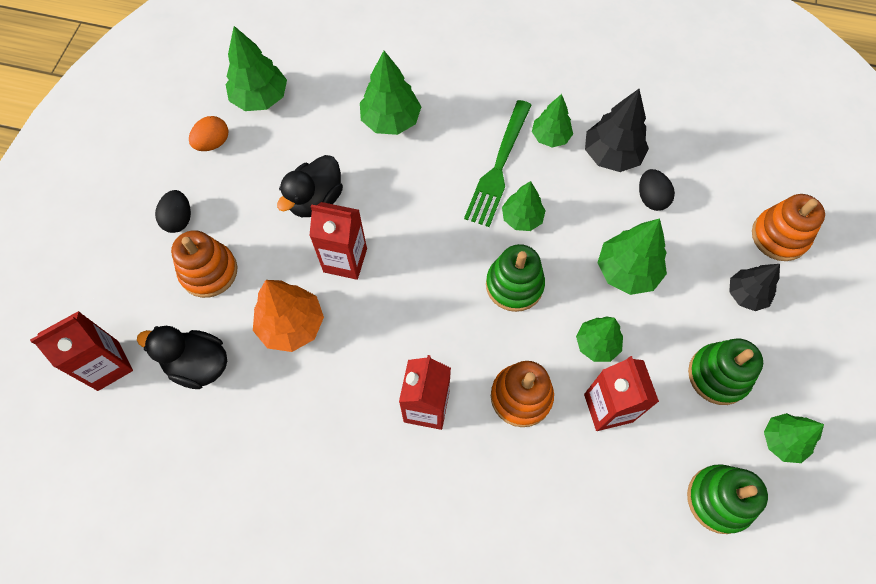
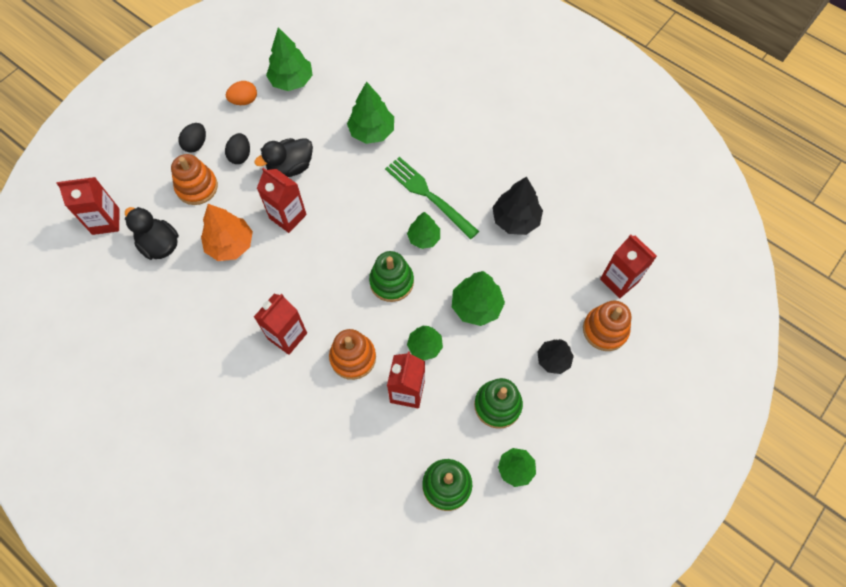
camera: 25 degrees right, 0 degrees up
(498, 167) = (428, 195): green fork -> green fork turned 90 degrees clockwise
(550, 137) = (478, 188): green tree -> none
(651, 198) = (525, 263): black egg -> black egg (240, 155)
(760, 176) = (619, 280): none -> red carton

